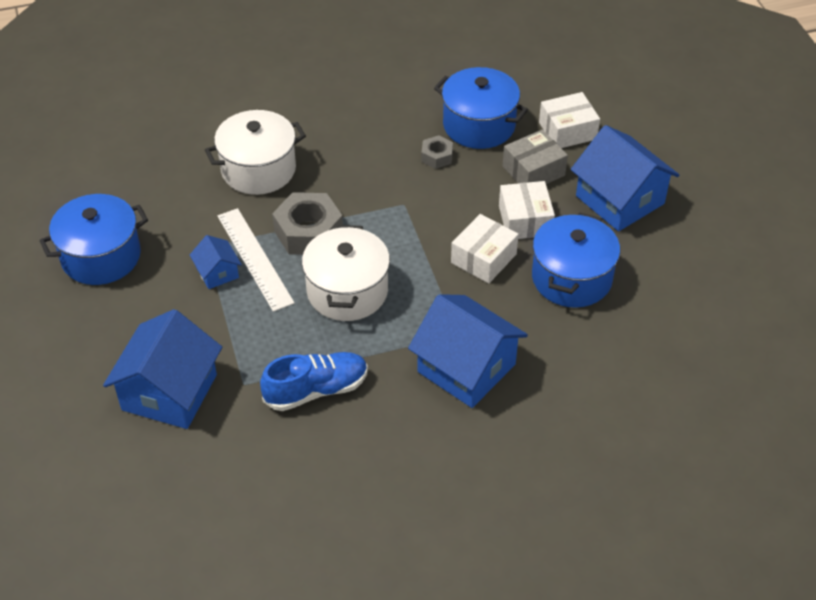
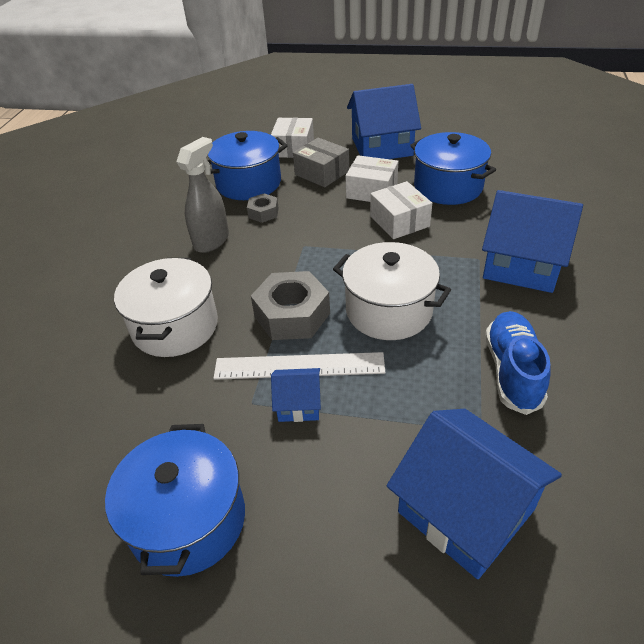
camera: 60 degrees left, 5 degrees down
(374, 141) = (211, 241): none -> grey spray bottle
(466, 368) = (522, 265): blue house -> blue house turned 45 degrees clockwise
(533, 171) = (322, 173): grey box -> grey box turned 45 degrees counterclockwise

